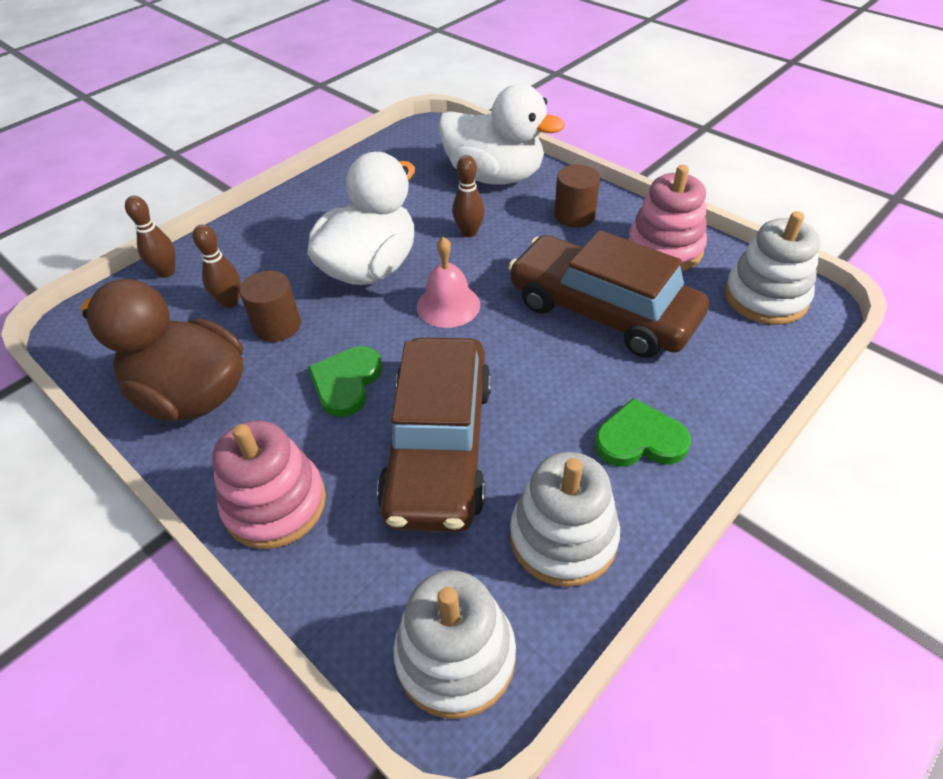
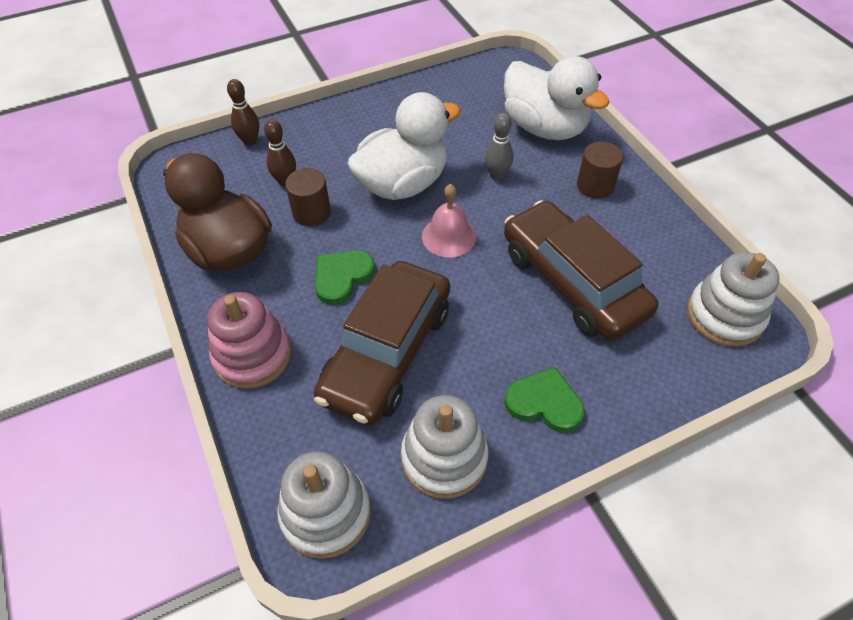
camera: 20 degrees right, 5 degrees up
(469, 232) = (497, 175): brown bowling pin -> grey bowling pin
(664, 249) = (658, 241): pink stacking toy -> none

